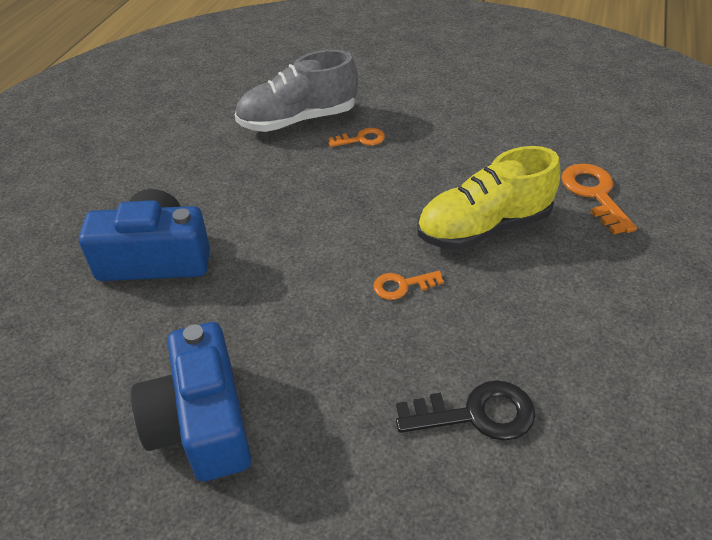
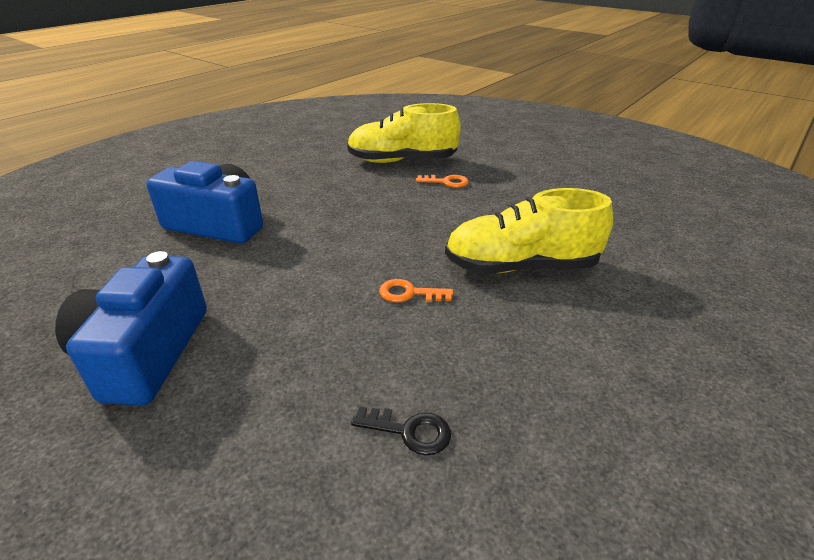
camera: 20 degrees right, 10 degrees down
(298, 120) = (402, 161): grey shoe -> yellow shoe
(476, 414) = (409, 431): black key -> black key, size x0.60
(594, 194) = (657, 265): orange key -> none

